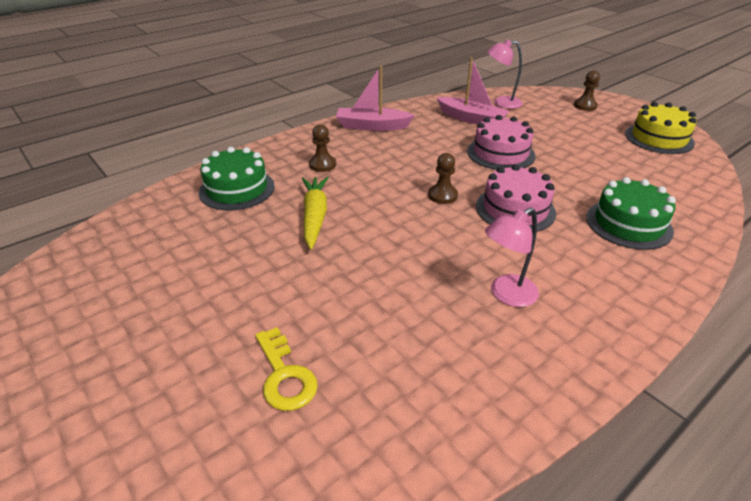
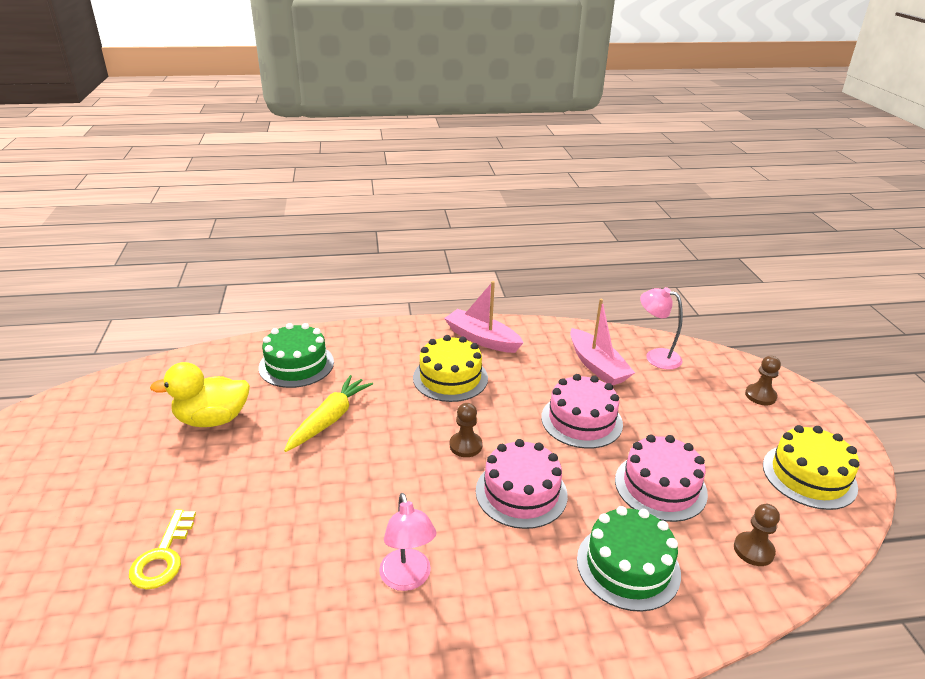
camera: 30 degrees right, 5 degrees down
(204, 255) = (212, 419): none -> yellow duck
(322, 165) = (391, 366): brown pawn -> brown pawn (753, 550)
(378, 157) = (450, 378): none -> yellow cake
(506, 295) = (407, 579): pink lamp -> pink lamp turned 105 degrees counterclockwise
(592, 173) = (660, 486): none -> pink cake

